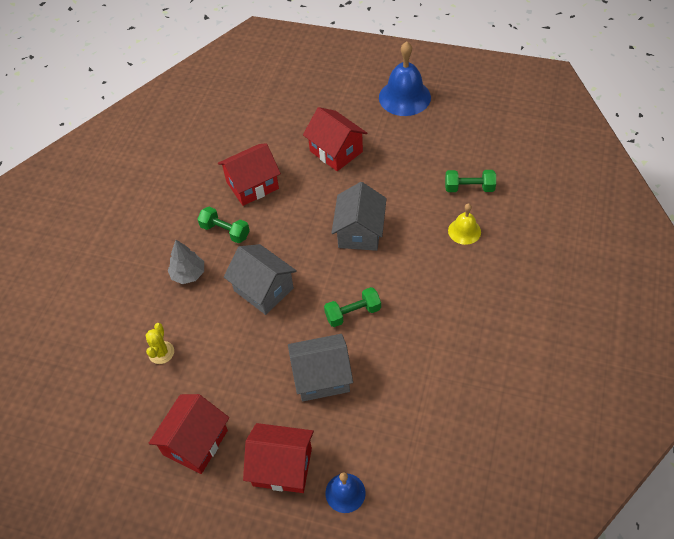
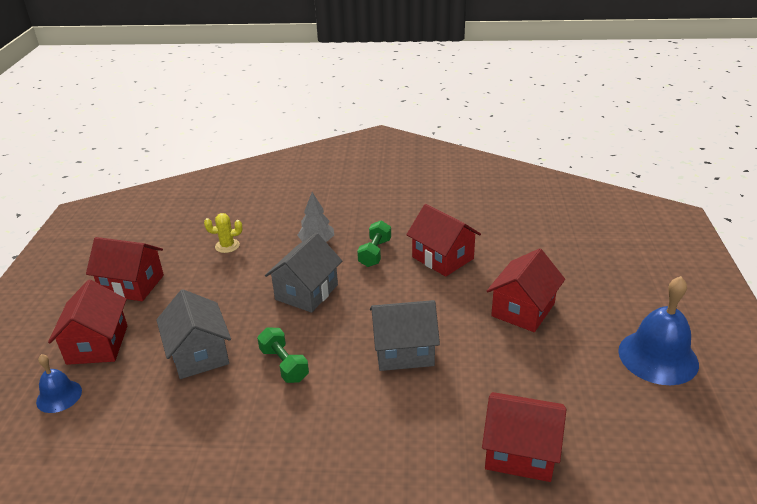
camera: 75 degrees right, 20 degrees down
(464, 231) = (437, 456): yellow bell -> none
(469, 188) = (520, 452): green dumbbell -> red house

